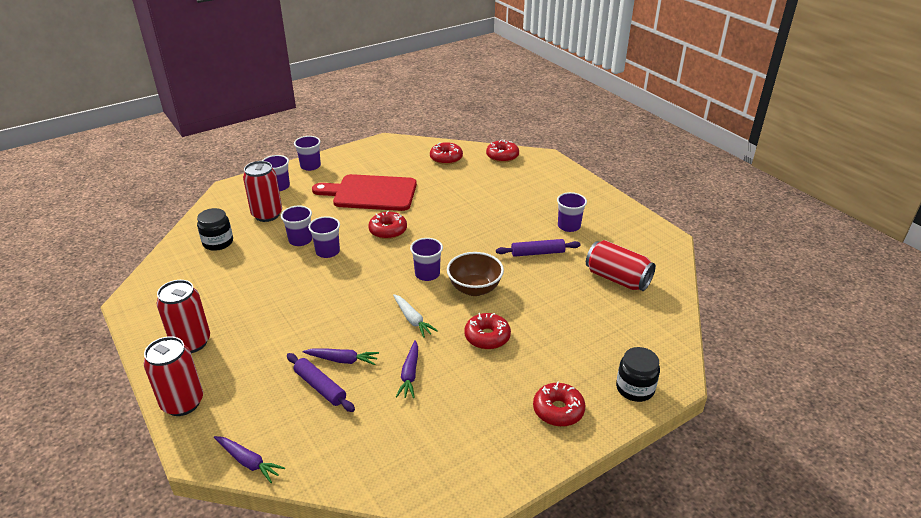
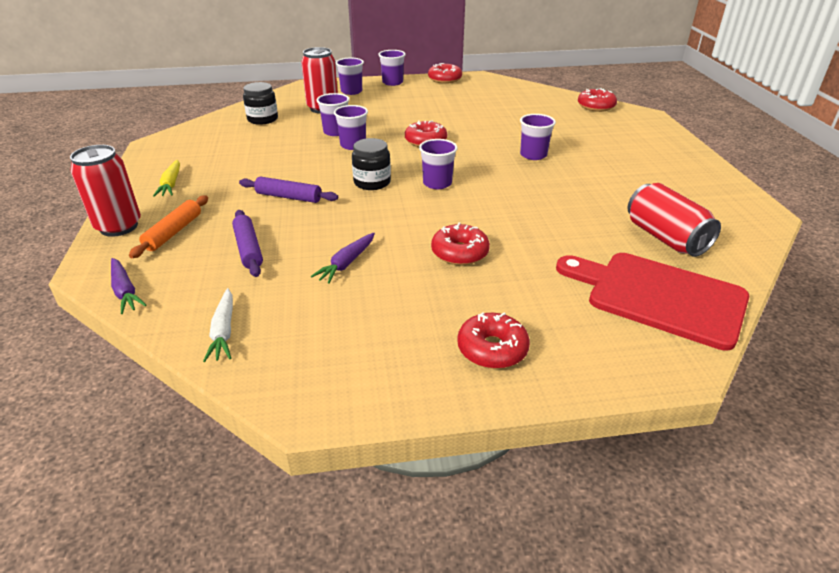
camera: 25 degrees right, 0 degrees up
(191, 342) = (171, 184): red can -> yellow carrot
(240, 392) = (173, 232): none -> orange rolling pin
(342, 360) = (289, 232): purple carrot -> none
(371, 193) = (433, 110): red cutting board -> red cutting board (659, 296)
(412, 319) = (390, 217): white carrot -> white carrot (224, 331)
(446, 158) = (532, 98): red donut -> red donut (444, 79)
(474, 289) = (479, 207): brown bowl -> none
(537, 253) = (578, 192): purple rolling pin -> purple rolling pin (288, 197)
(569, 226) = (634, 177): purple cup -> purple cup (533, 155)
(635, 388) = (615, 357): black jar -> black jar (372, 182)

